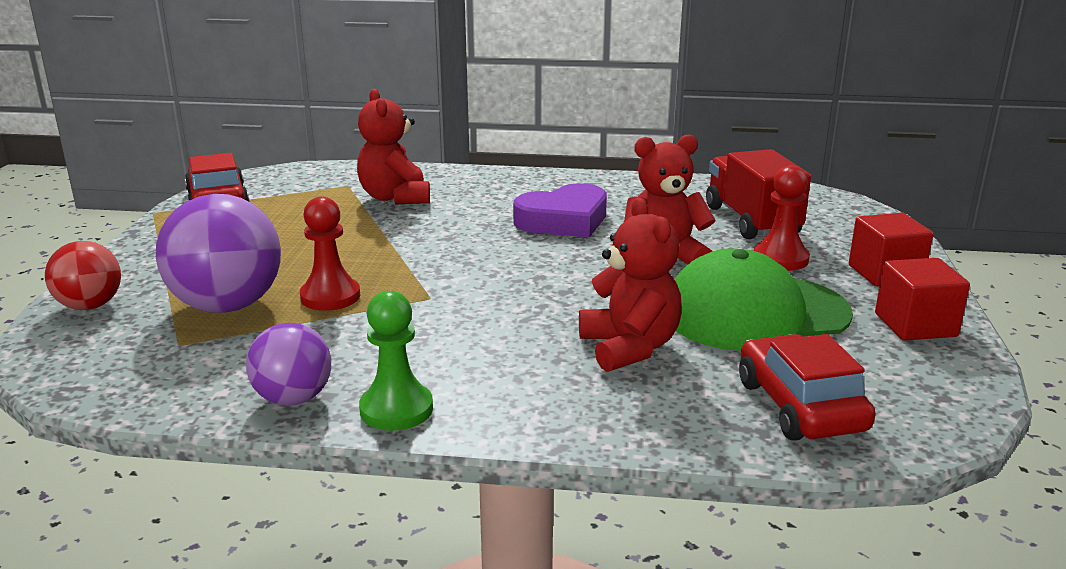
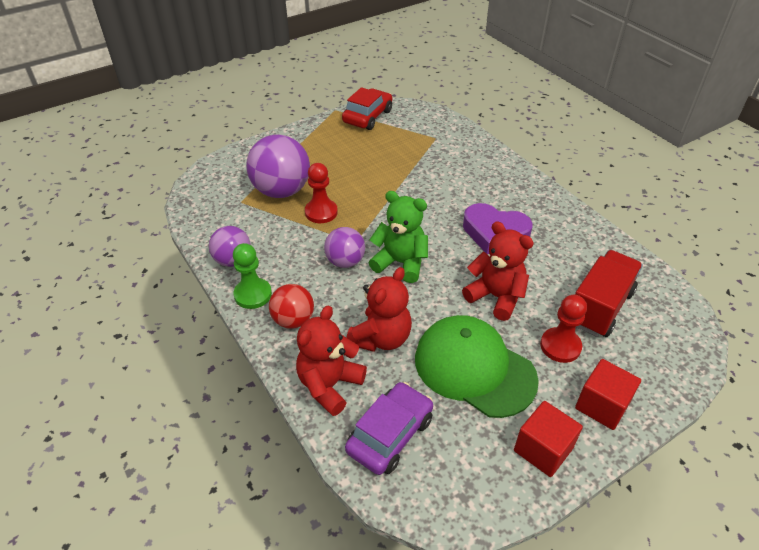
camera: 50 degrees right, 20 degrees up
(90, 306) = (243, 158): red ball -> red ball (293, 320)
(395, 198) = (442, 161): red teddy bear -> red teddy bear (329, 385)
(455, 317) = (345, 261): none -> purple ball
(520, 286) = (400, 263): none -> green teddy bear
(800, 406) = (390, 434): red car -> purple car

